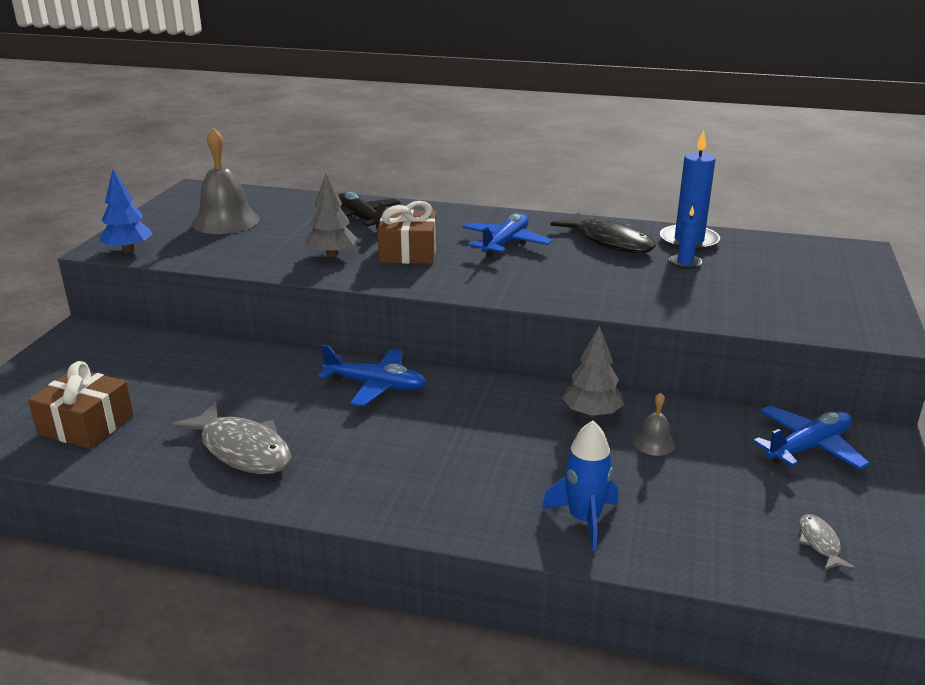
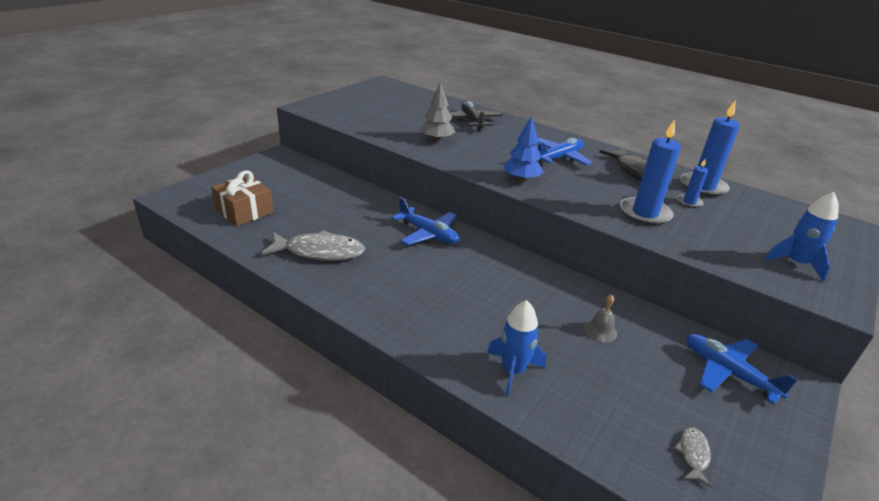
camera: 20 degrees right, 5 degrees up
(128, 250) = (318, 110): blue tree -> blue tree (521, 179)
(225, 221) = (386, 105): grey bell -> none
(242, 450) = (320, 252): grey fish -> grey fish turned 60 degrees counterclockwise
(408, 252) = (487, 149): brown gift -> none
(592, 414) = (565, 295): grey tree -> none
(645, 288) = (645, 213): none -> blue candle
(808, 447) = (727, 373): blue plane -> blue plane turned 120 degrees counterclockwise
(829, 304) = (796, 263): none -> blue rocket

